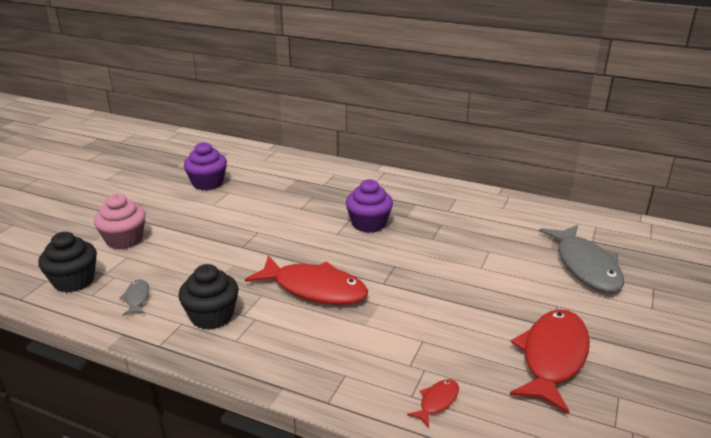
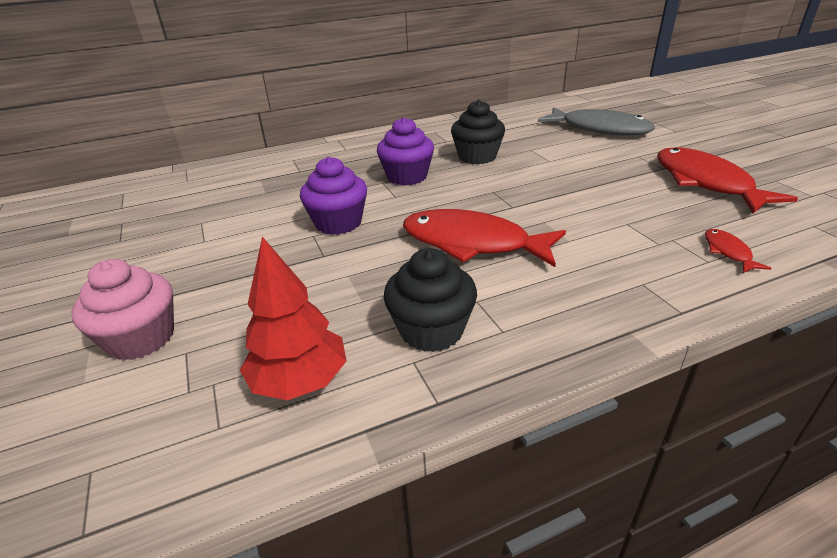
camera: 45 degrees left, 5 degrees up
(74, 281) = (150, 434): black cupcake -> black cupcake (477, 157)
(137, 298) = (300, 381): grey fish -> red tree
(208, 183) = (153, 227): purple cupcake -> purple cupcake (338, 223)
(314, 289) = (472, 243): red fish -> red fish turned 135 degrees counterclockwise

